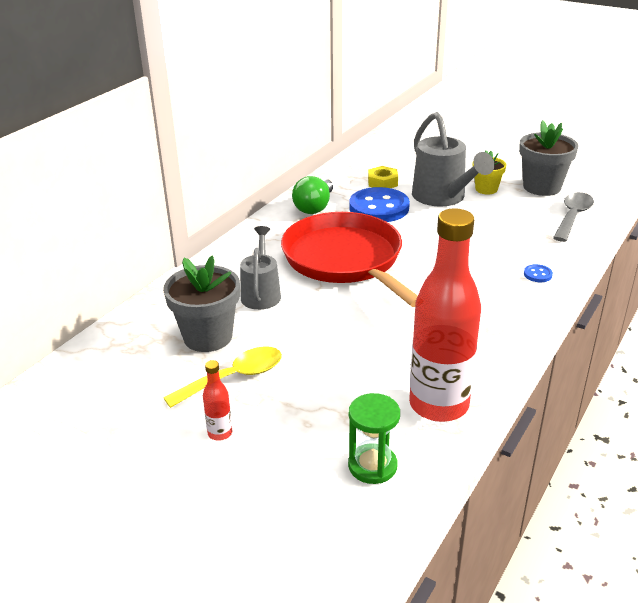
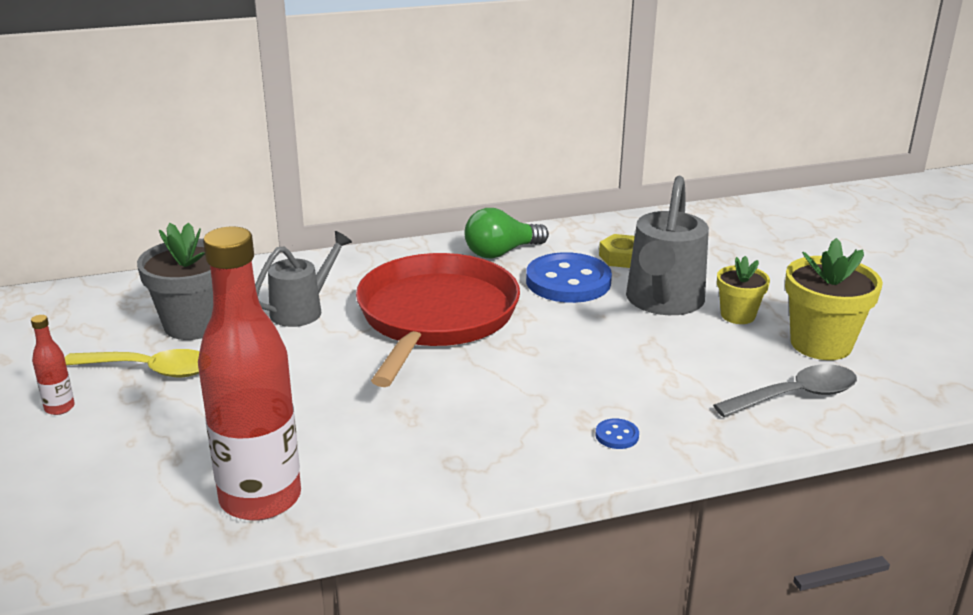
camera: 40 degrees right, 5 degrees down
(372, 466) = (109, 511): green hourglass -> none
(542, 187) = (821, 344): grey flower pot -> yellow flower pot

